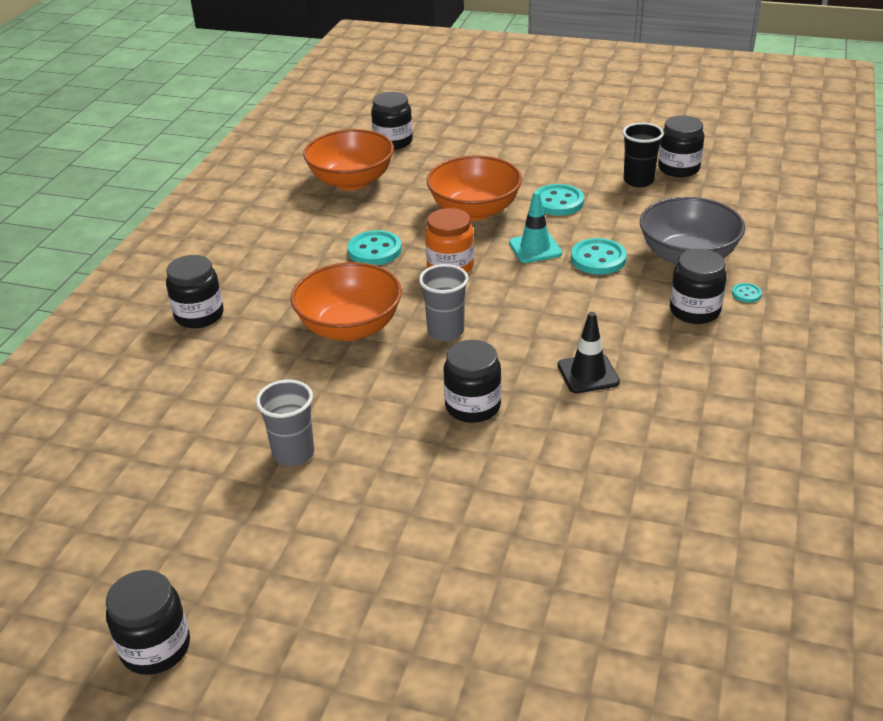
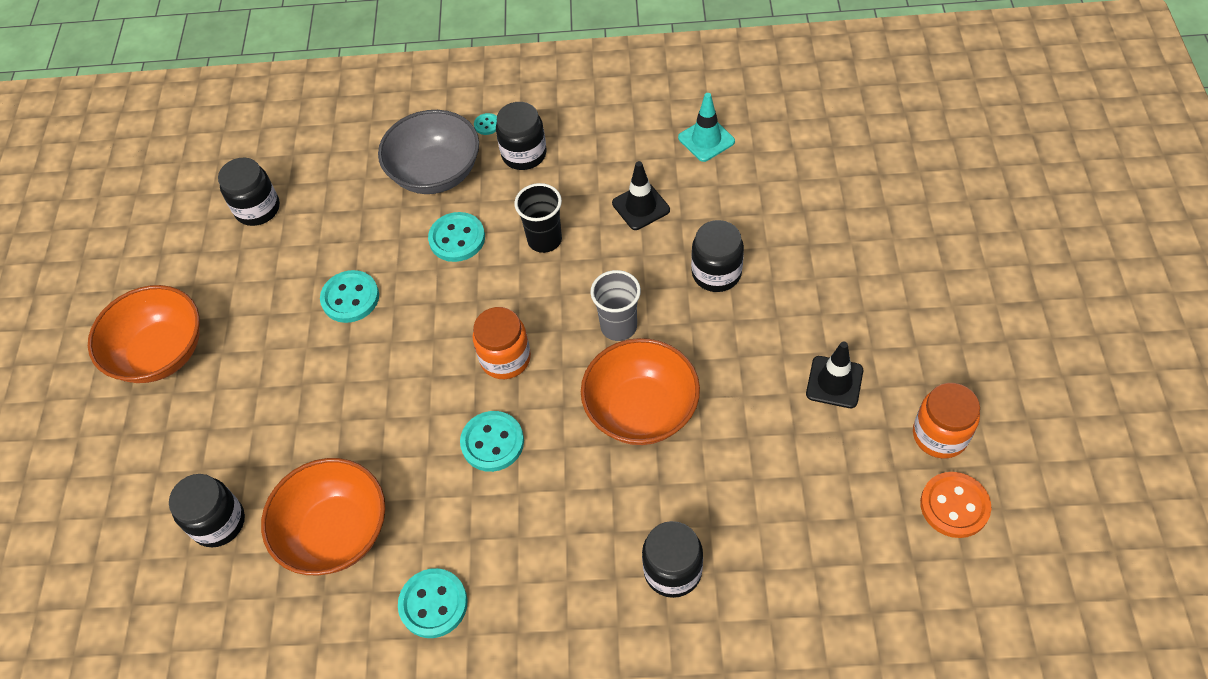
camera: 105 degrees left, 20 degrees up
(109, 494) = (954, 506): none -> orange button
(155, 648) = (1067, 383): black jar -> none
(183, 511) = (940, 435): none -> orange jar
(267, 212) = (433, 604): none -> turquoise button
(293, 454) = (834, 382): grey cup -> black traffic cone
(474, 210) = (384, 371): orange bowl -> orange bowl (161, 353)
(535, 248) = (450, 294): turquoise traffic cone -> turquoise traffic cone (706, 140)
(638, 181) = (290, 238): black cup -> black cup (544, 240)

